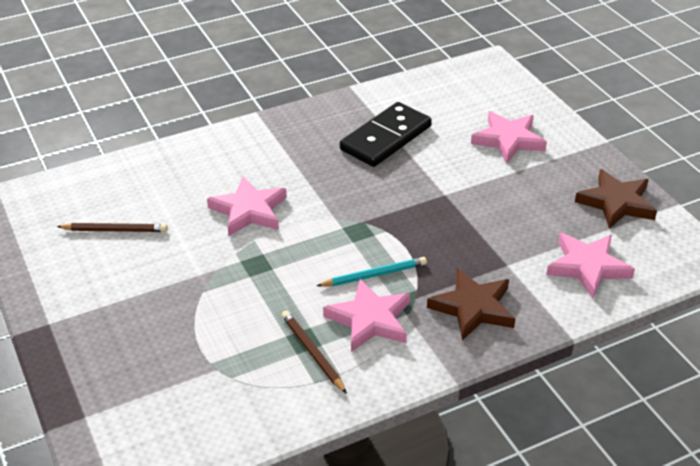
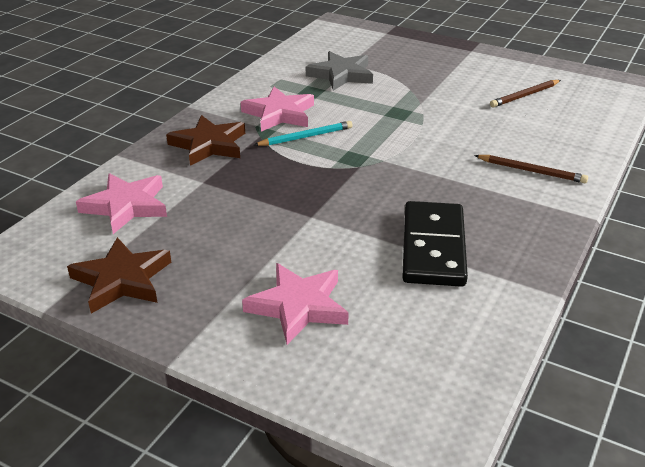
camera: 145 degrees right, 5 degrees down
(242, 353) = (341, 75): none -> grey star
(249, 210) = (457, 139): pink star -> none
(312, 353) = (298, 88): brown pencil -> brown pencil (531, 171)
(374, 275) = (305, 137): turquoise pencil -> turquoise pencil turned 150 degrees counterclockwise

